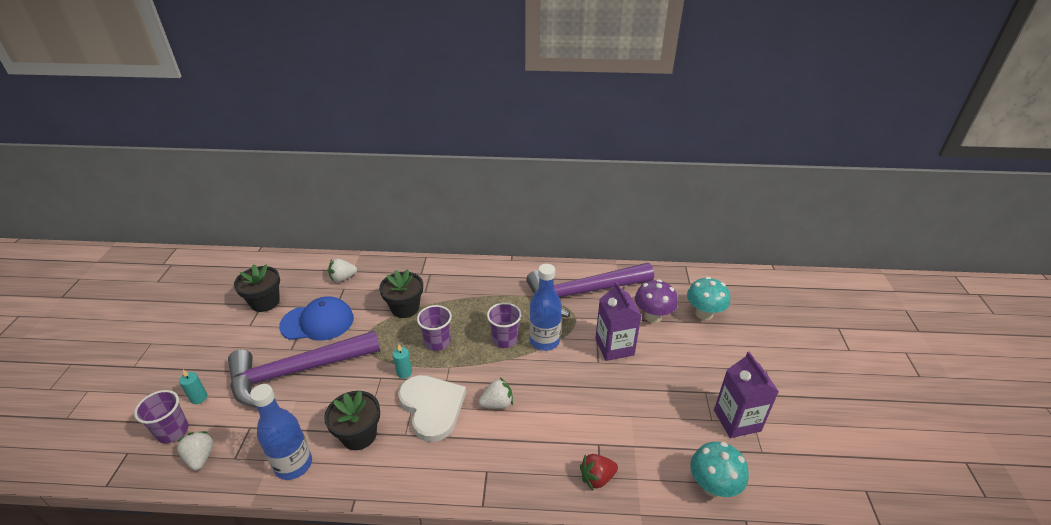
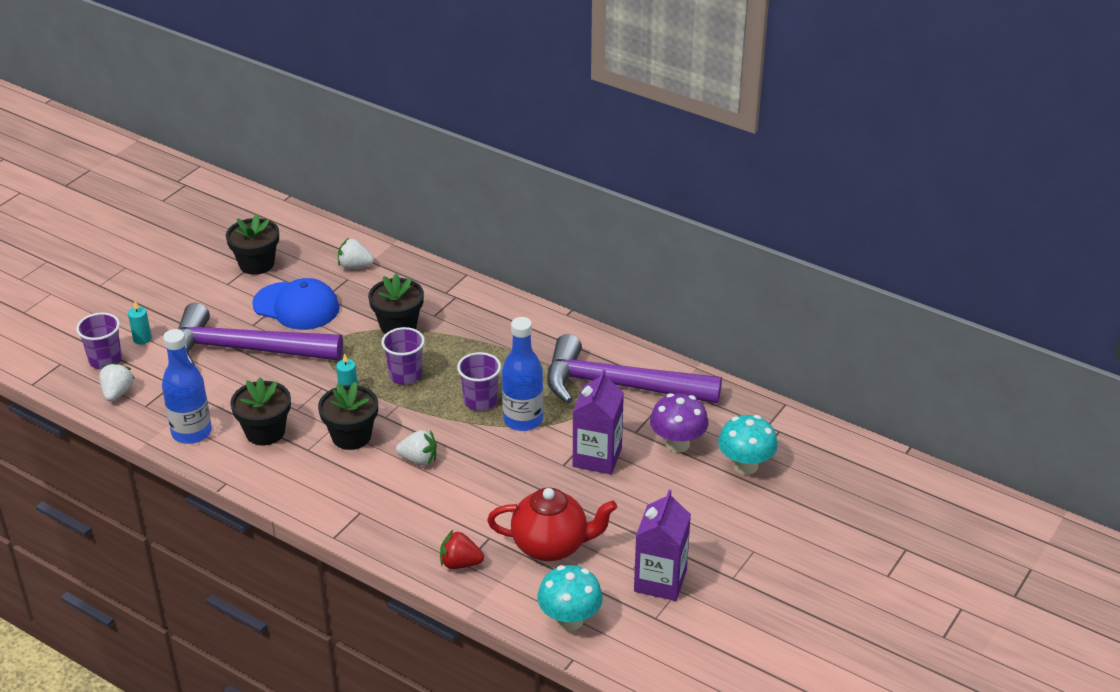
camera: 30 degrees right, 0 degrees up
(432, 407) = (351, 436): white heart -> black flower pot
(645, 429) = (551, 546): none -> red teapot

